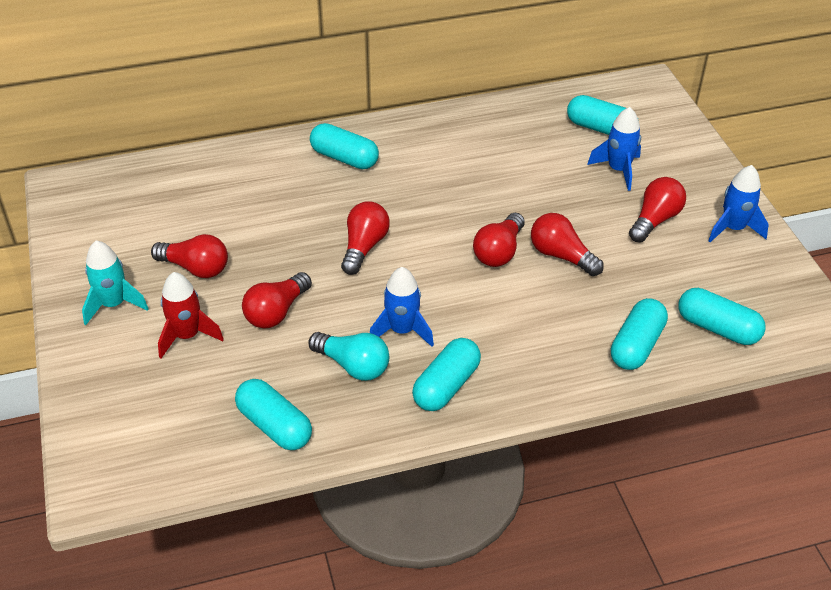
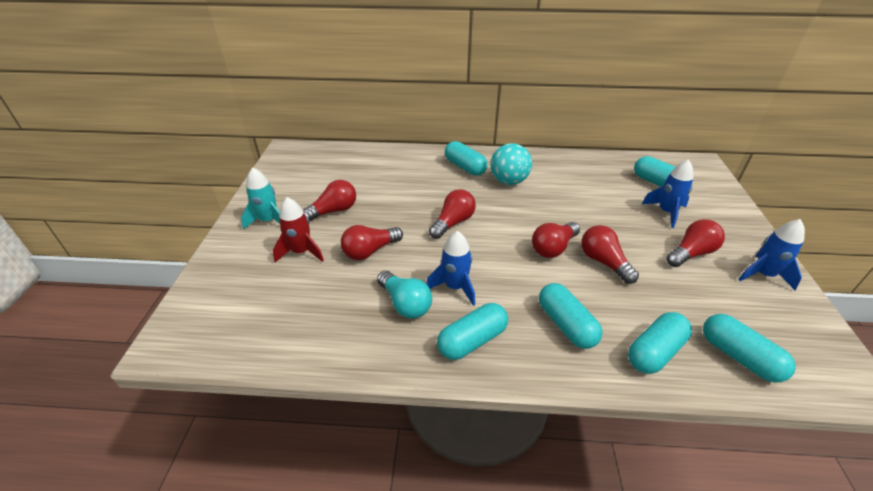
camera: 20 degrees right, 5 degrees down
(196, 268) = (333, 211): red light bulb -> red light bulb turned 75 degrees counterclockwise
(274, 426) = (322, 334): turquoise capsule -> turquoise capsule (566, 325)
(412, 168) = (508, 181): none -> turquoise ball

